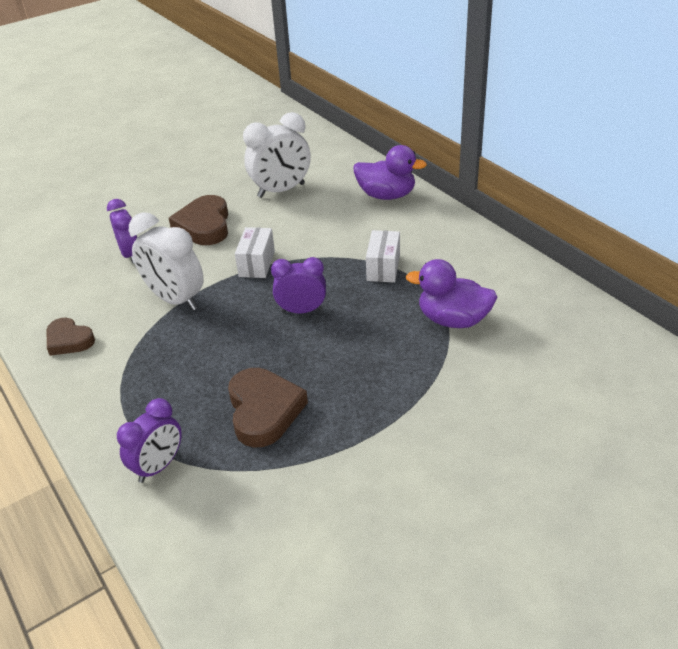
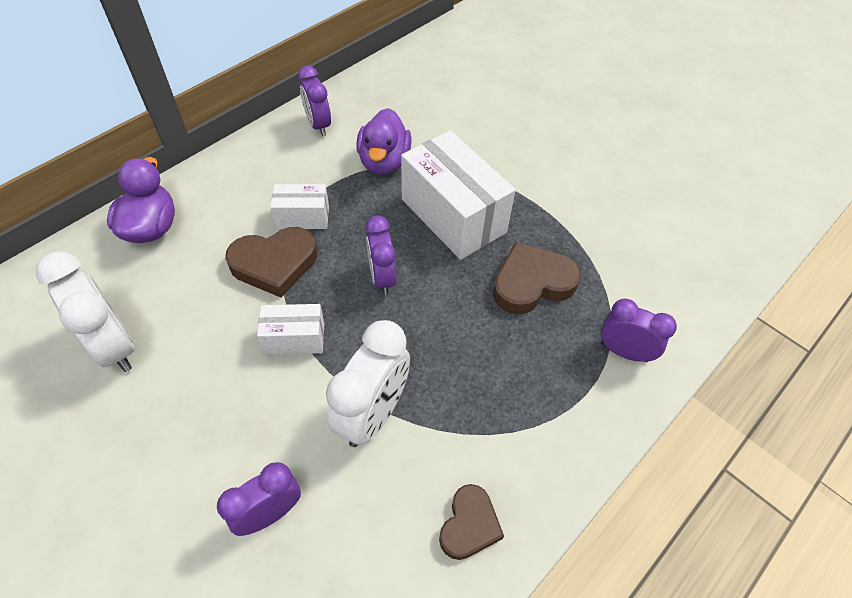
camera: 105 degrees left, 15 degrees up
(204, 225) = (197, 427): brown heart -> brown heart (274, 264)
(367, 363) = (453, 216): none -> white box
(512, 277) = (318, 125): none -> purple clock

